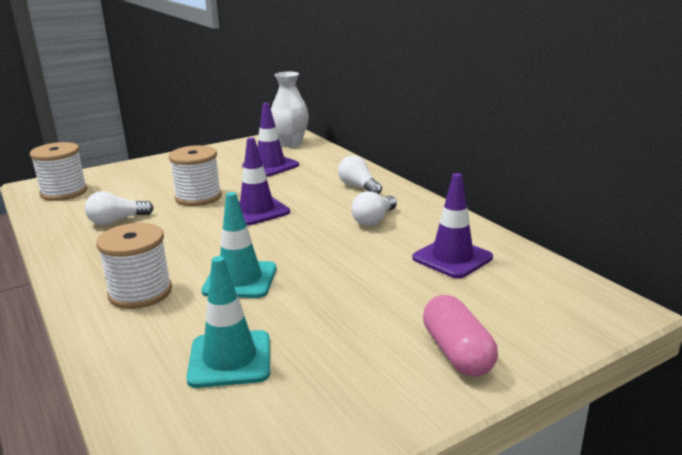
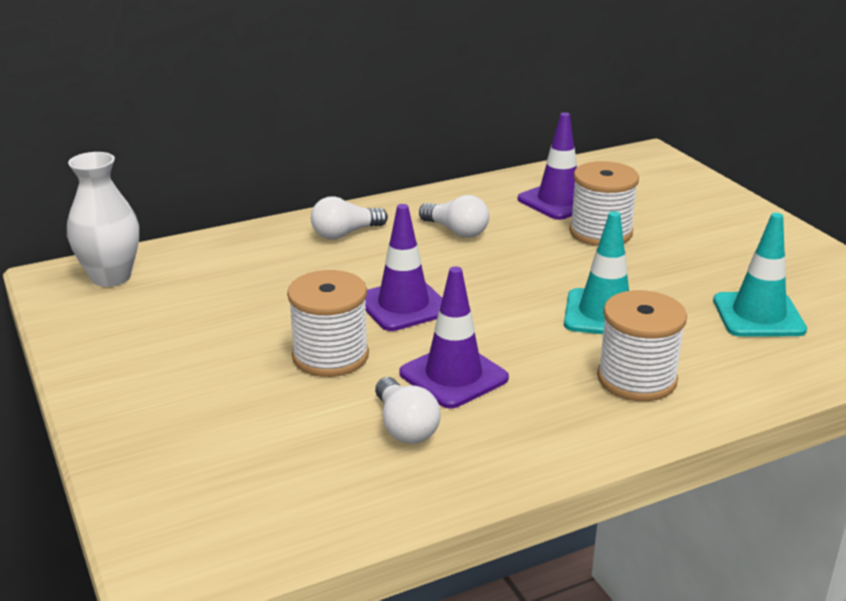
camera: 85 degrees left, 5 degrees up
(64, 192) = (237, 515): white spool -> white spool (600, 232)
(270, 166) = (217, 296): purple traffic cone -> purple traffic cone (453, 376)
(457, 352) = (724, 217): pink capsule -> none

